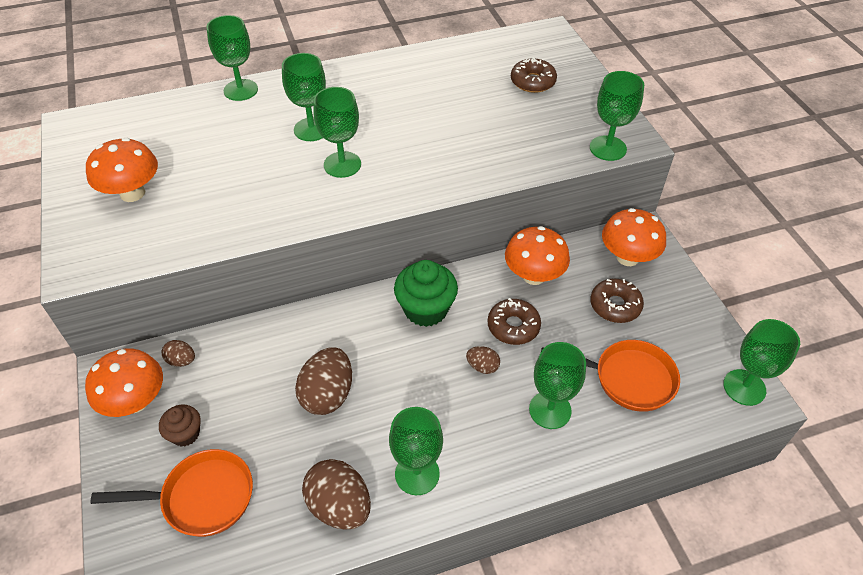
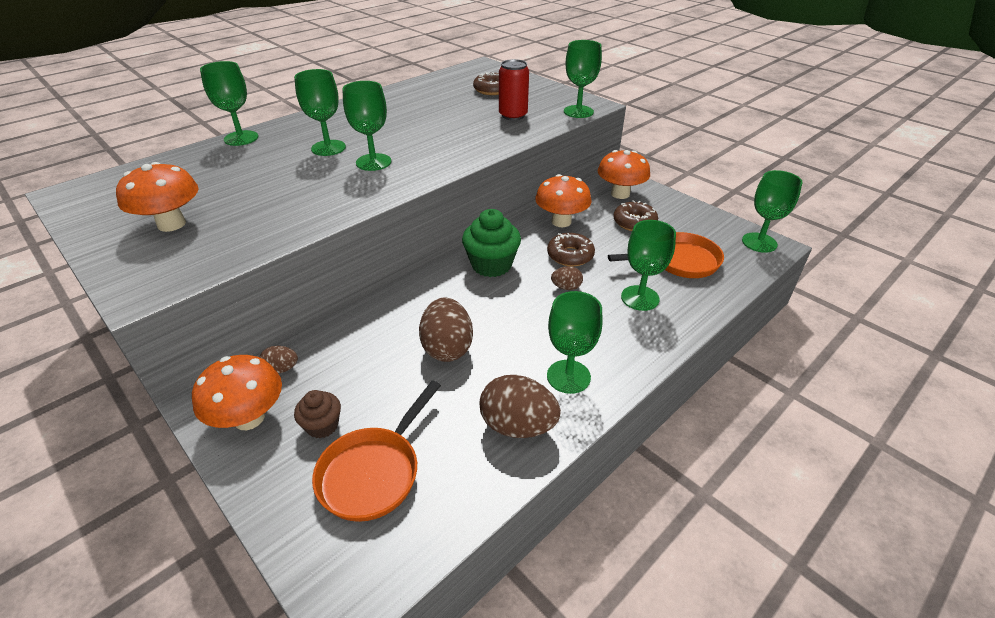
camera: 25 degrees left, 10 degrees down
(201, 497) = (374, 472): orange pan -> orange pan turned 150 degrees clockwise
(528, 133) = (513, 115): none -> red can

